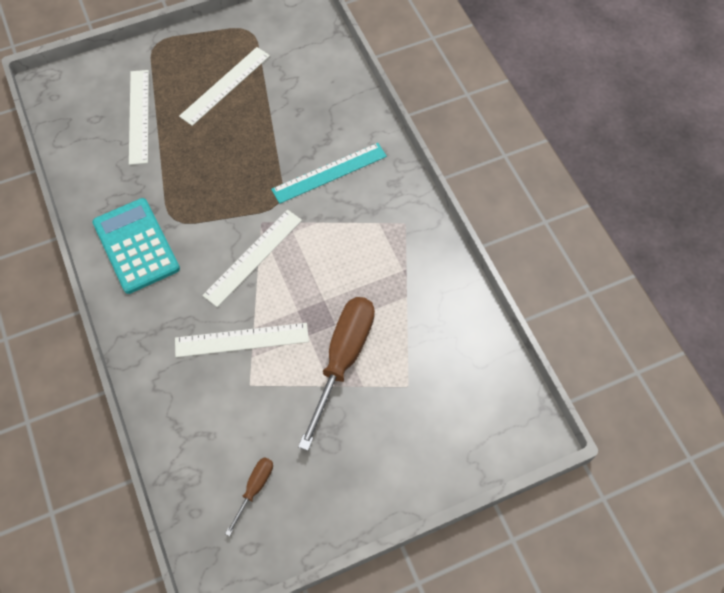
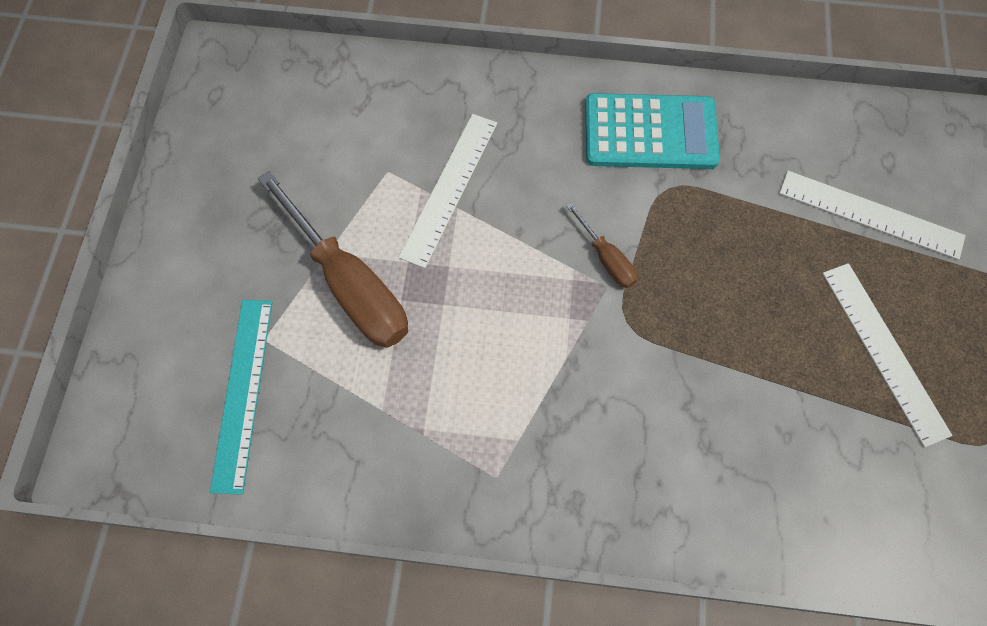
camera: 120 degrees right, 5 degrees up
(253, 257) = (557, 252): white ruler -> none
(254, 488) = (269, 124): brown screwdriver -> brown screwdriver (606, 258)
(329, 173) = (642, 418): turquoise ruler -> turquoise ruler (242, 392)

